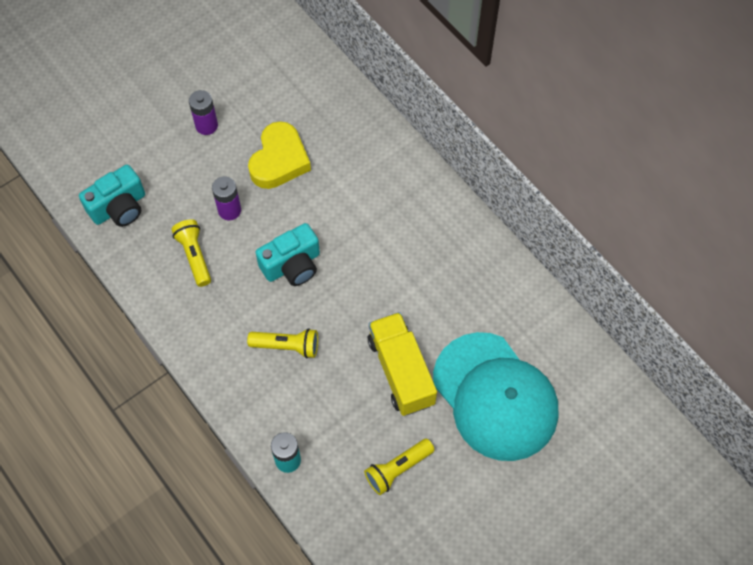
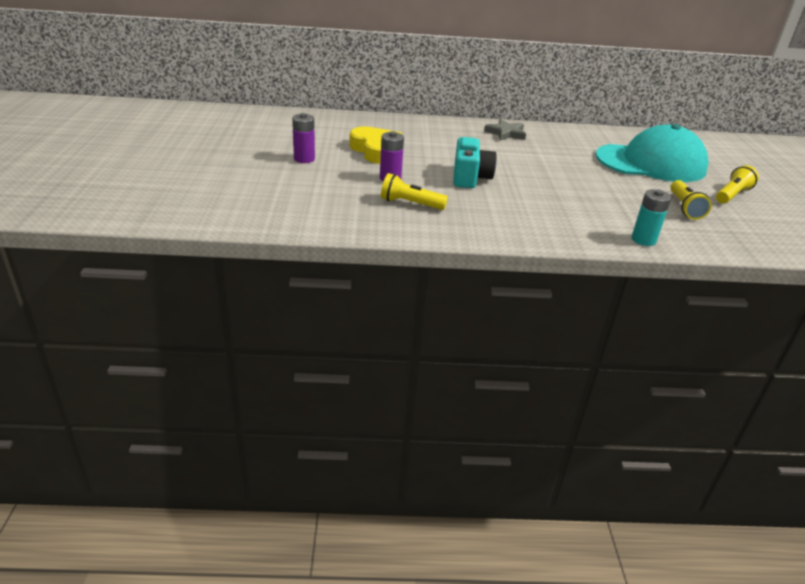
camera: 55 degrees left, 30 degrees down
(119, 207) = (316, 213): turquoise camera -> none
(287, 346) = (538, 203): yellow flashlight -> yellow flashlight (732, 195)
(401, 371) = (602, 179): yellow truck -> none
(440, 230) = (506, 133): none -> grey star

